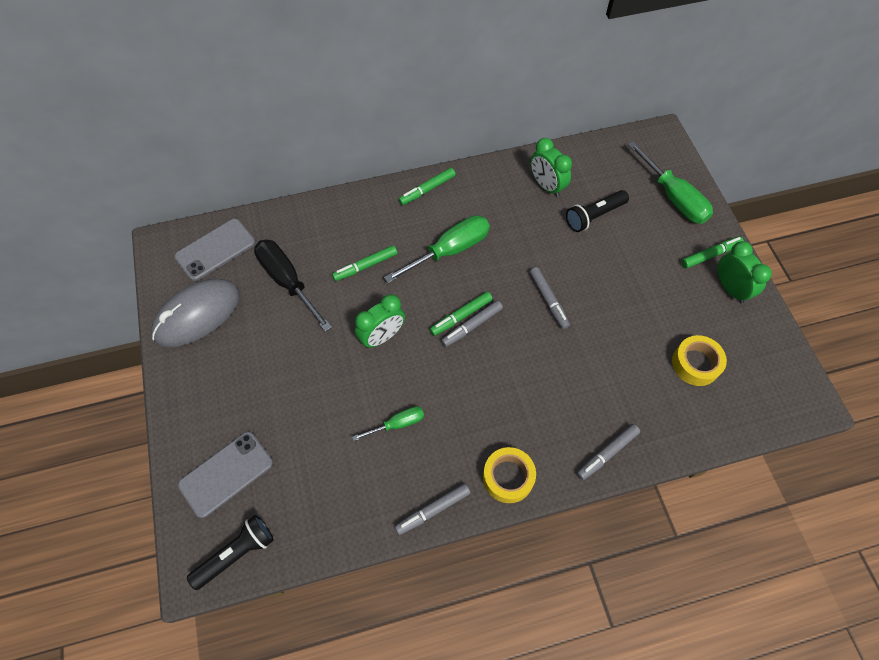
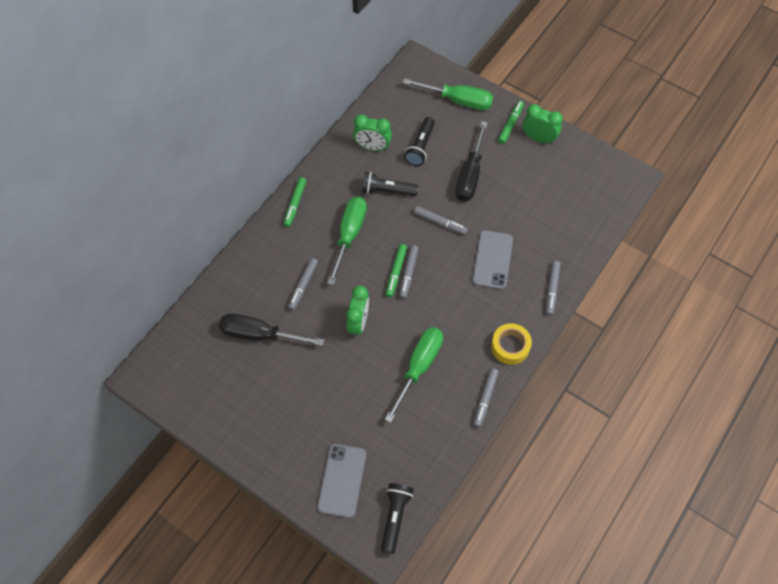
camera: 40 degrees left, 0 degrees up
(197, 315) = (219, 403): grey mouse -> none
(215, 250) = (185, 351): grey phone -> grey phone (492, 260)
(365, 266) = (303, 286): green marker -> grey marker
(397, 424) = (418, 367): green screwdriver -> green screwdriver, size x1.83
(523, 234) = (387, 191): none -> black flashlight
(622, 275) = (470, 175): none -> black screwdriver
(695, 364) = (556, 200): yellow tape -> none

